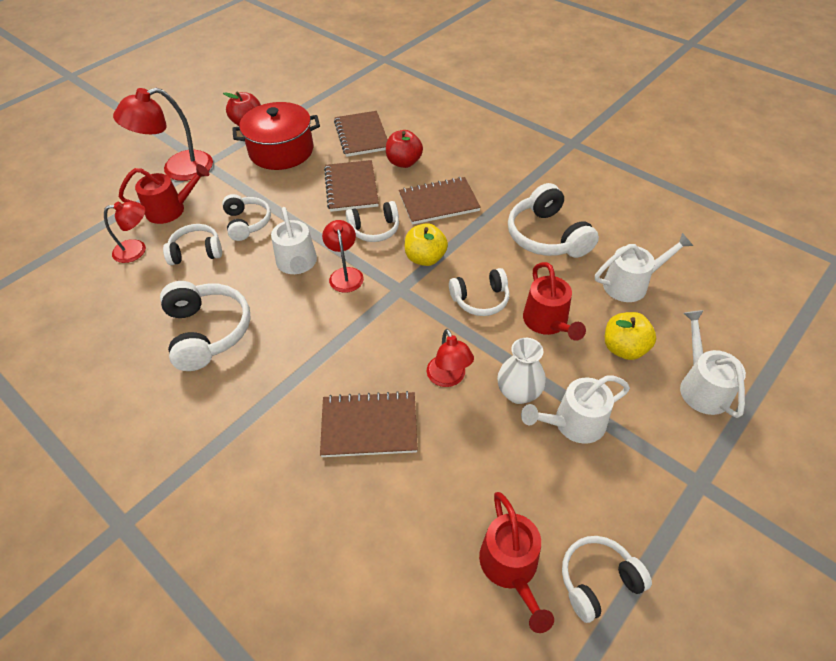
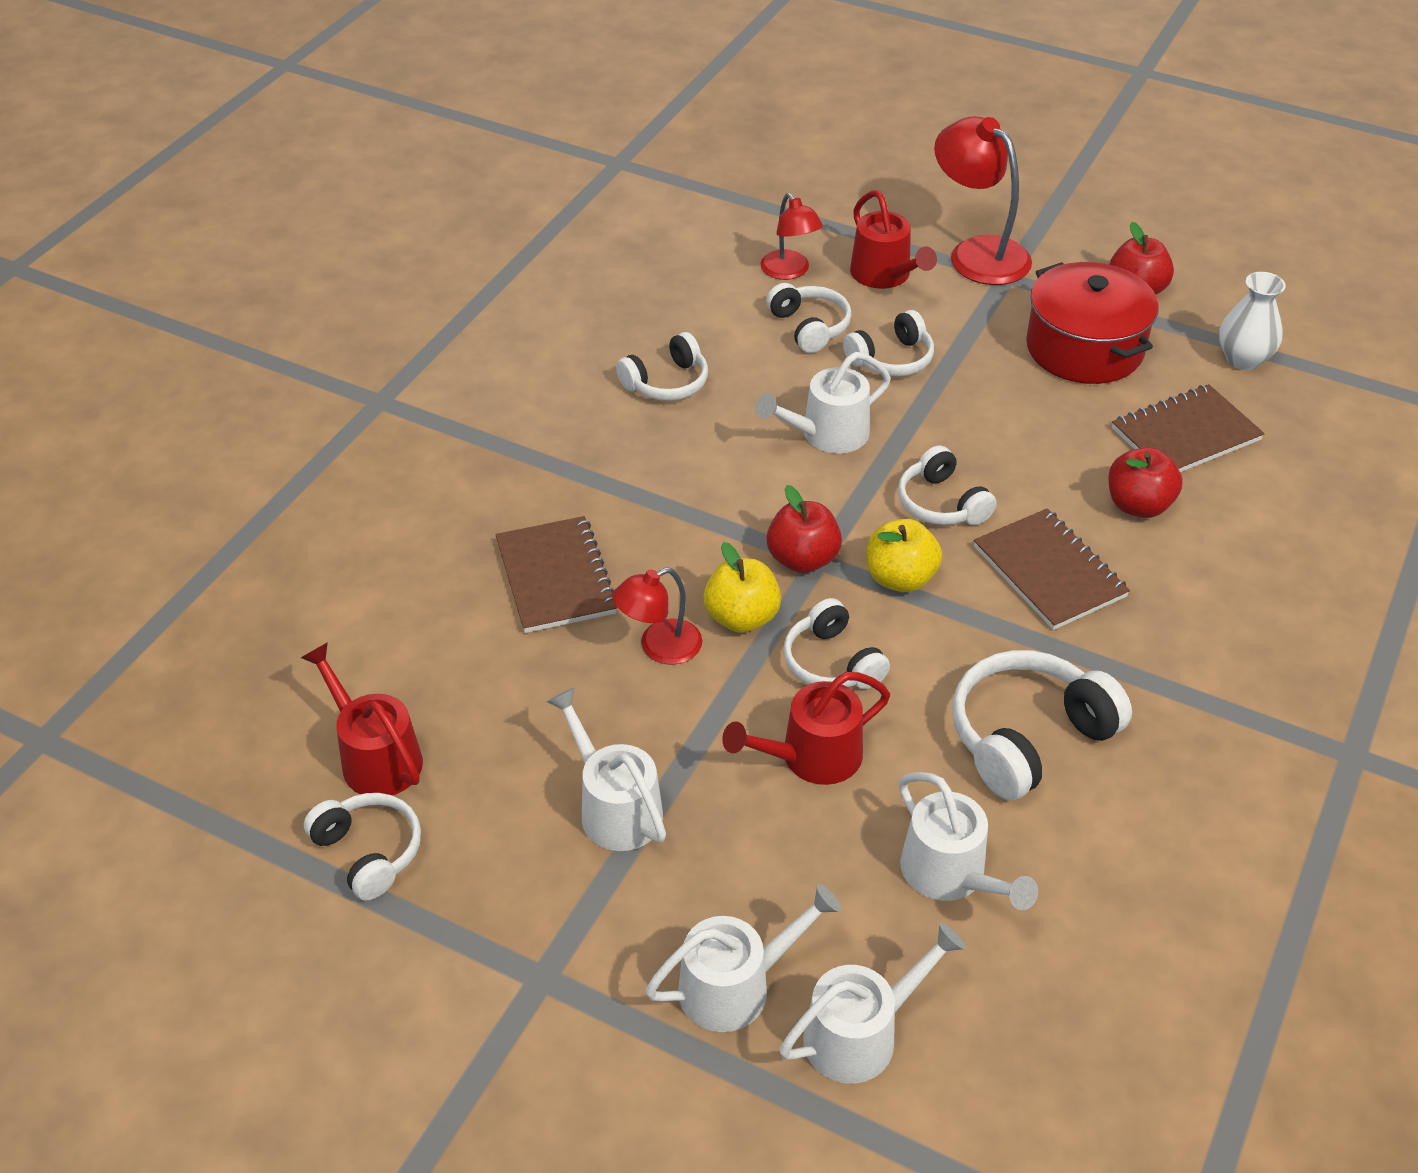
camera: 75 degrees right, 5 degrees down
(207, 332) = (667, 383): white headphones -> white headphones, size x0.64
(345, 274) = (826, 491): red lamp -> none
(351, 187) = (1033, 453): brown notebook -> none
(397, 296) = (802, 559): none -> red apple
(511, 568) = (375, 757): red watering can -> red watering can turned 75 degrees clockwise
(518, 393) = (654, 734): white vase -> white vase (1243, 359)
(624, 348) = (787, 869): yellow apple -> yellow apple (741, 617)
(728, 339) = (861, 1034): none -> white watering can

